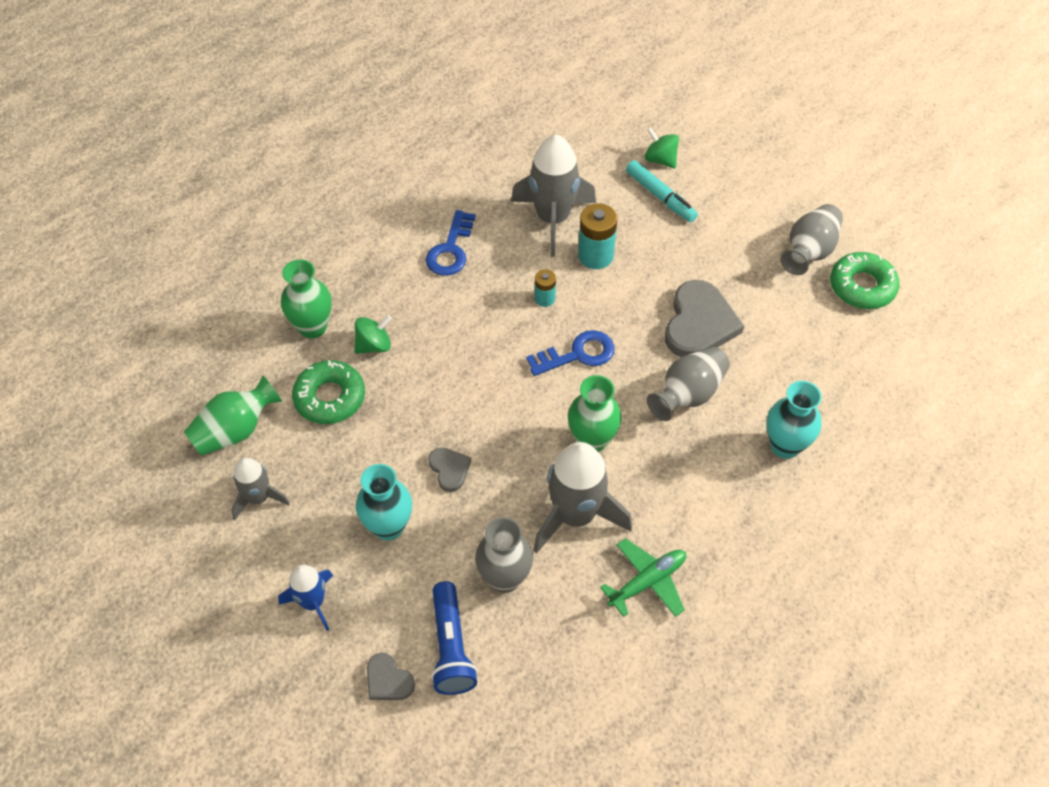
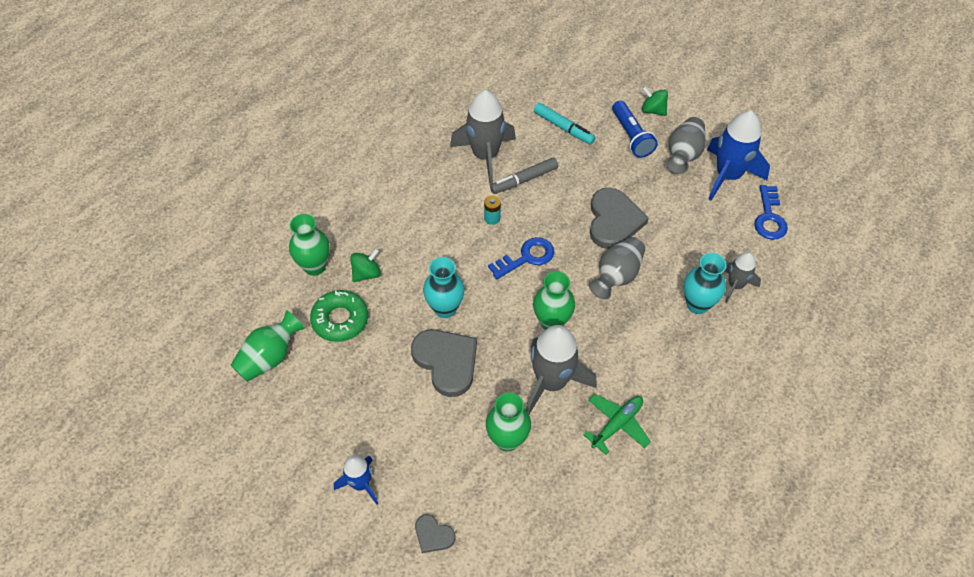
camera: 10 degrees left, 0 degrees up
(258, 498) = (300, 408): grey rocket -> grey rocket (735, 285)
(388, 527) = (408, 414): turquoise vase -> turquoise vase (445, 308)
(449, 469) = (446, 362): grey heart -> grey heart, size x1.98
(450, 250) = (411, 190): blue key -> blue key (769, 218)
(451, 647) = (477, 500): blue flashlight -> blue flashlight (631, 136)
(504, 578) = (507, 440): grey vase -> green vase
(595, 256) = (524, 180): turquoise battery -> grey marker
(660, 160) = (557, 100): green spinning top -> green spinning top (653, 110)
(862, 286) = (728, 176): green donut -> blue rocket

